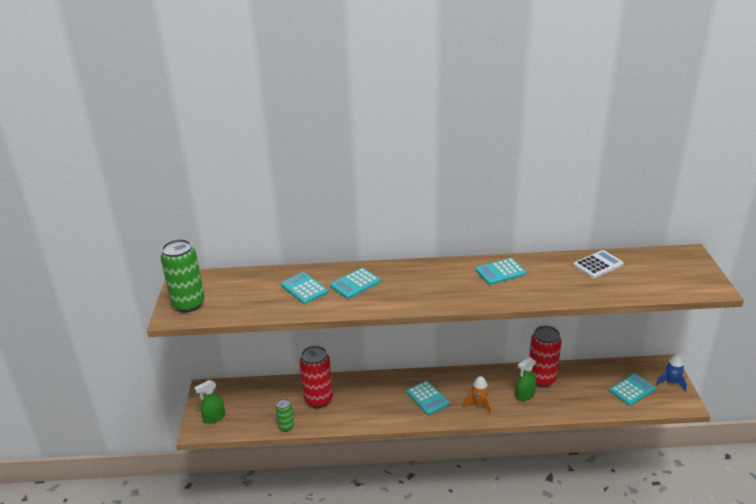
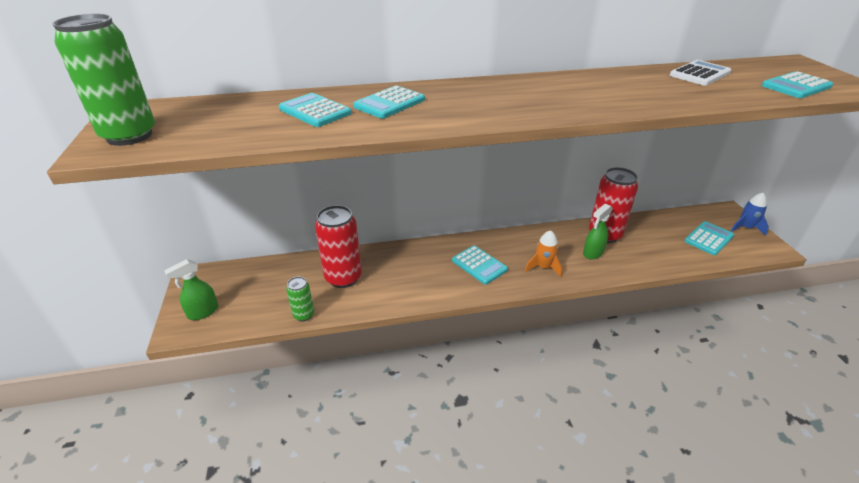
camera: 10 degrees left, 5 degrees up
(500, 272) = (583, 84): turquoise calculator -> turquoise calculator (796, 86)

